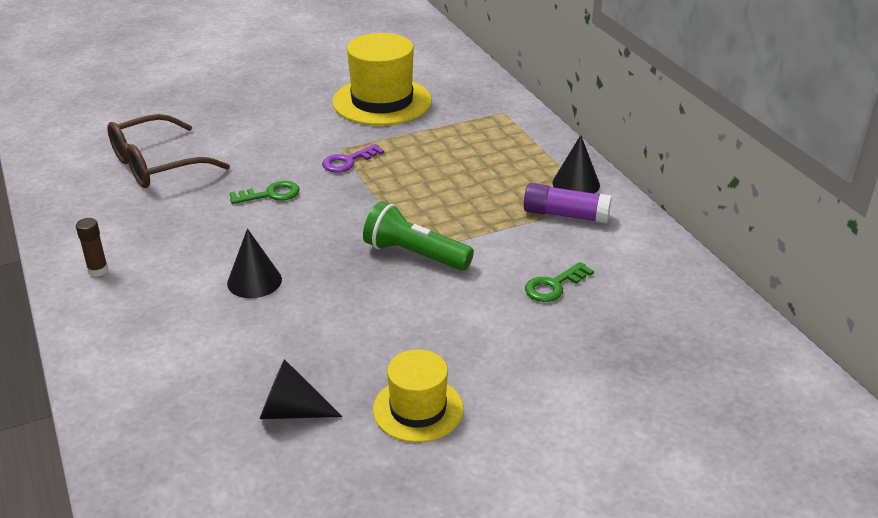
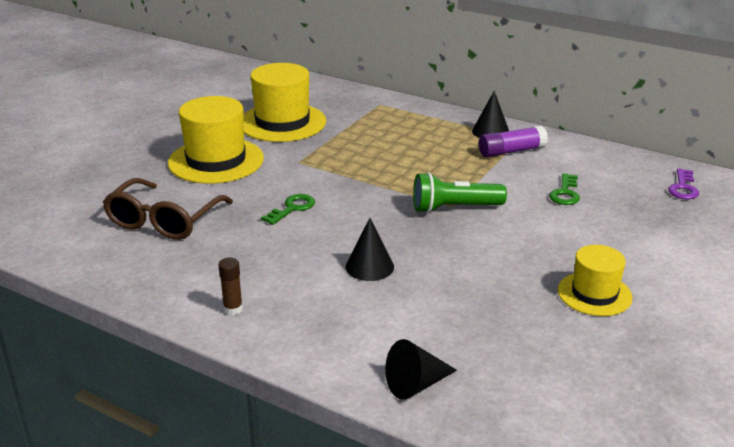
camera: 35 degrees left, 5 degrees down
(273, 121) = (216, 161): none -> yellow hat
(291, 411) = (521, 332): black cone -> black cone (416, 384)
(348, 161) = (317, 168): purple key -> purple key (683, 188)

